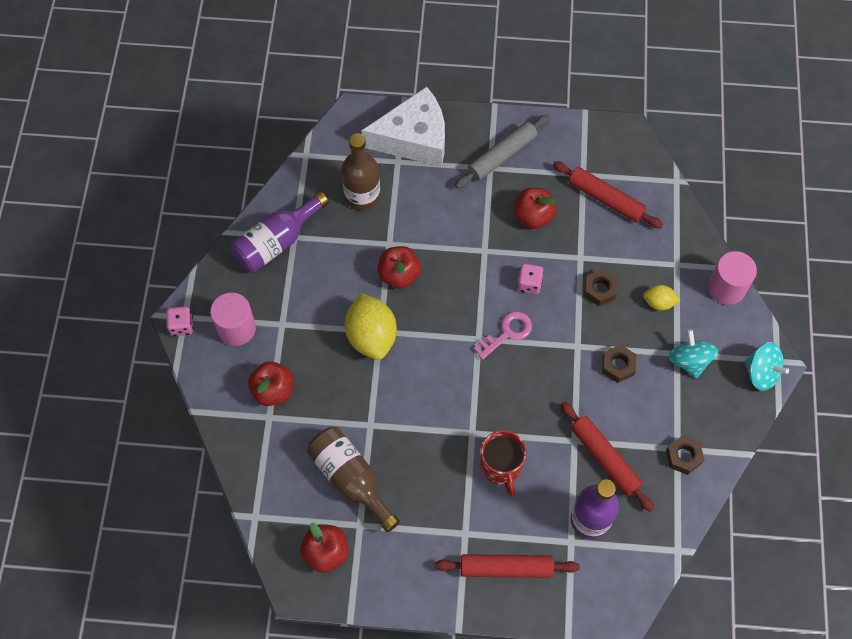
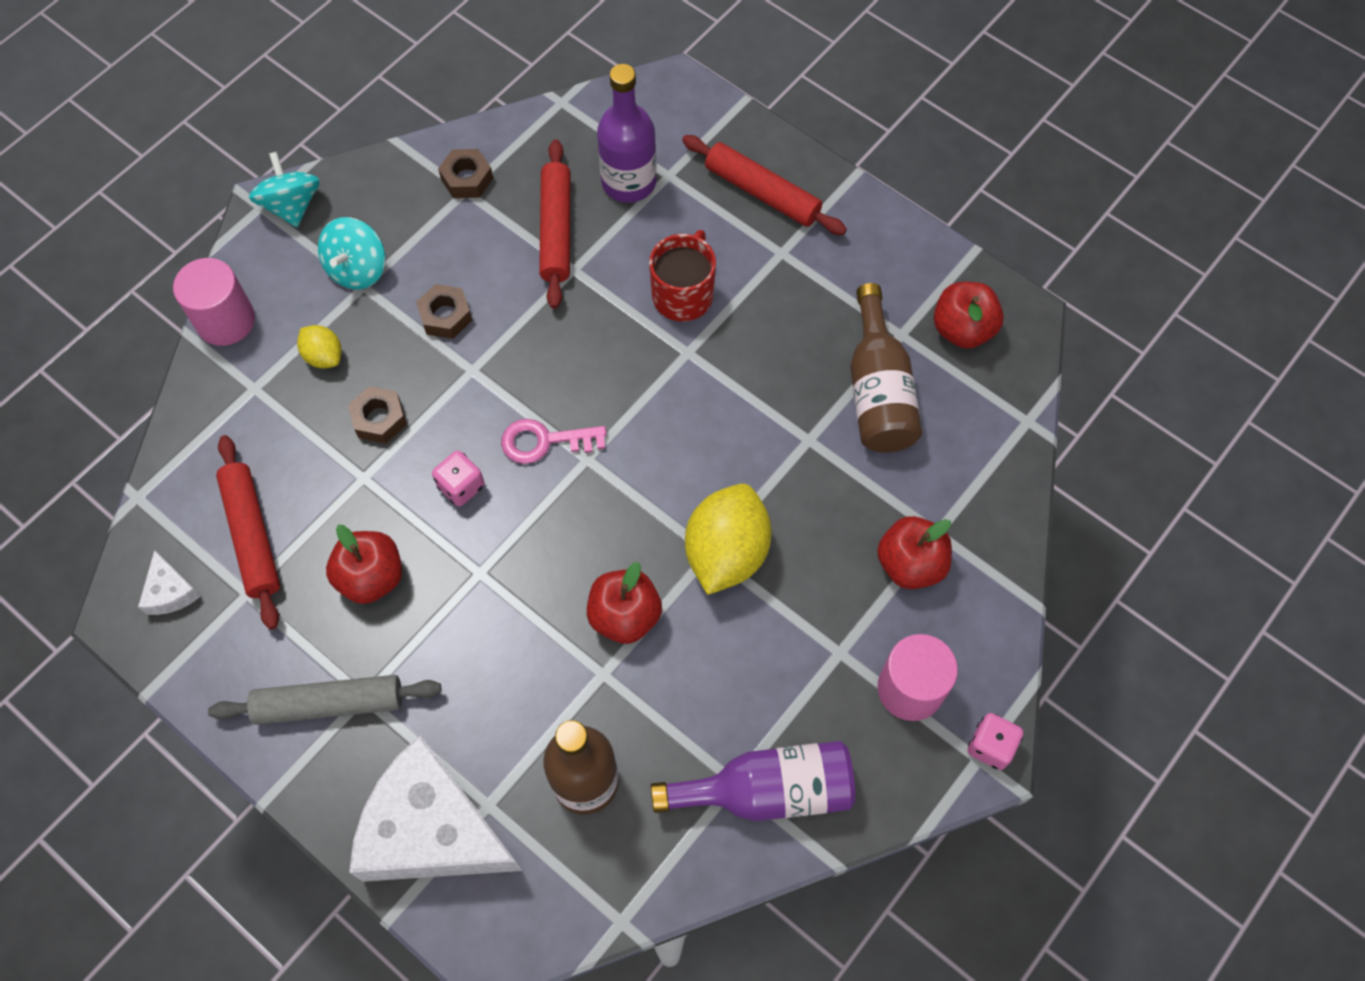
camera: 145 degrees left, 0 degrees up
(617, 154) = (170, 592): none -> white cheese

